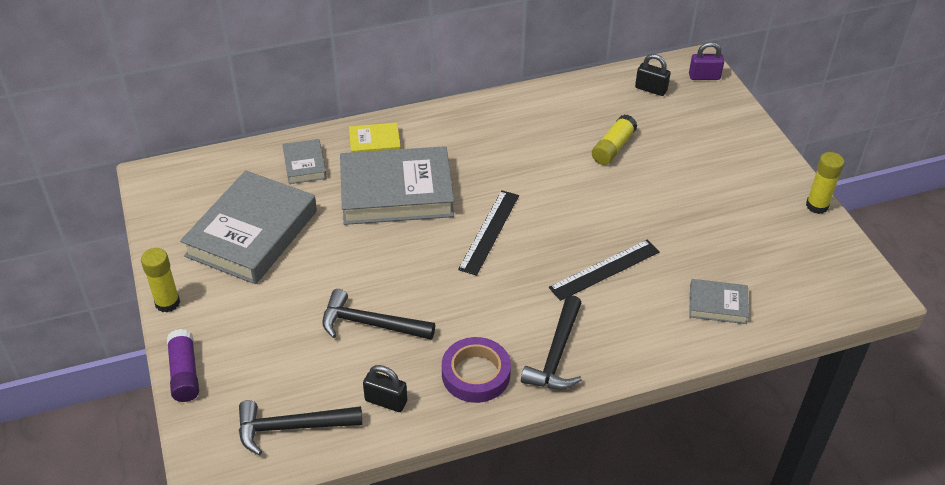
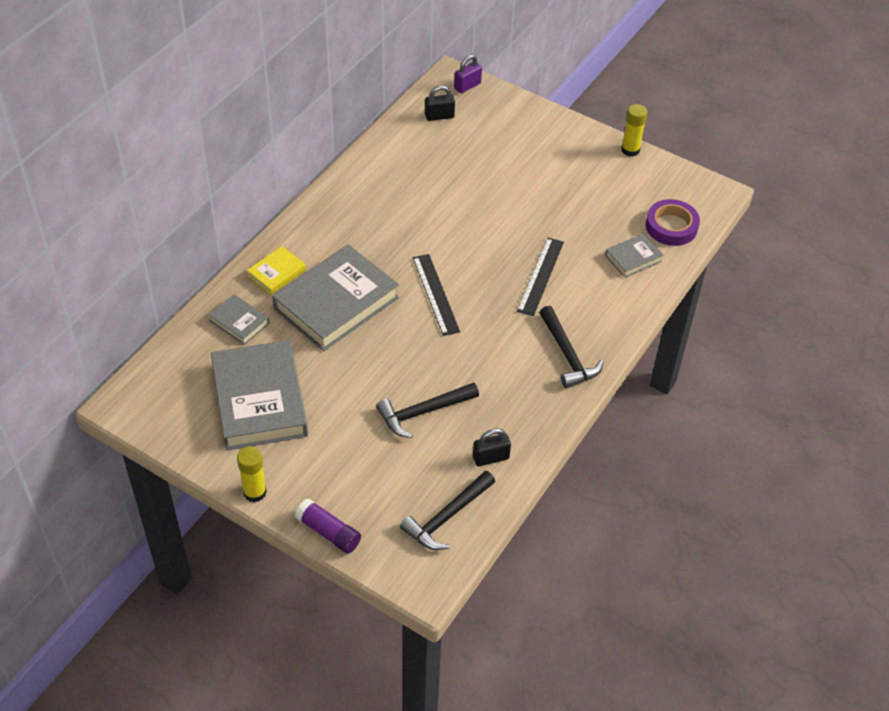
camera: 40 degrees left, 5 degrees up
(476, 374) = (530, 401): purple tape -> purple tape (671, 226)
(613, 147) = (457, 179): yellow glue stick -> none

